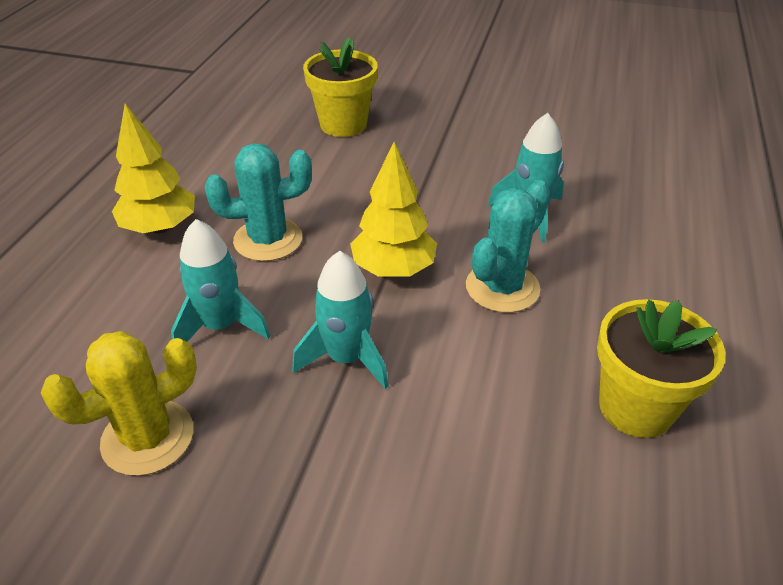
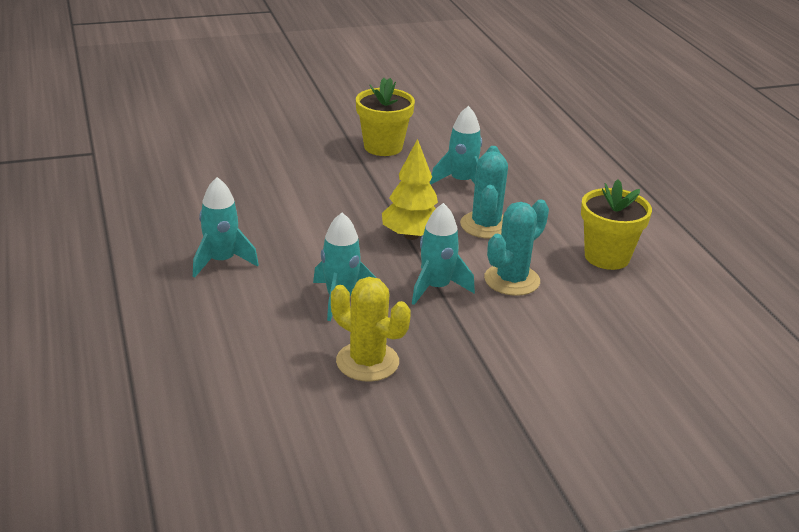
camera: 35 degrees left, 10 degrees down
(148, 437) = (367, 362): yellow cactus -> yellow cactus turned 75 degrees counterclockwise
(160, 227) = (221, 261): yellow tree -> turquoise rocket
(268, 240) = (310, 245): turquoise cactus -> turquoise cactus (512, 280)
(343, 124) = (273, 161): yellow flower pot -> yellow flower pot (383, 147)

